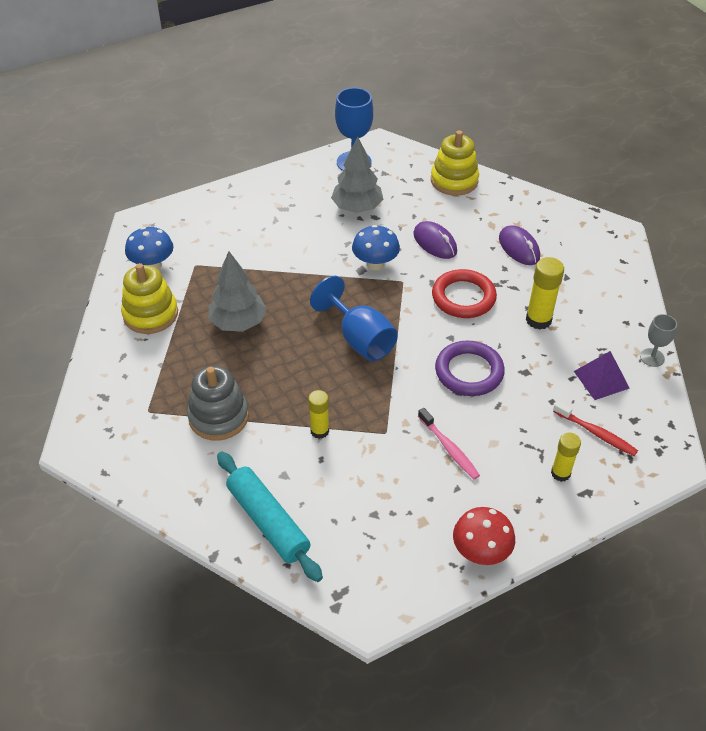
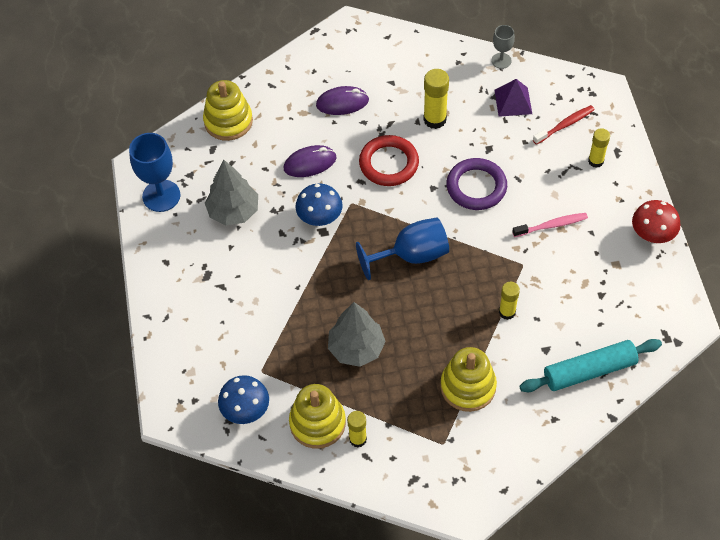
camera: 70 degrees left, 10 degrees up
(139, 346) = (358, 439): none -> yellow glue stick
(218, 417) = (468, 386): grey stacking toy -> yellow stacking toy

